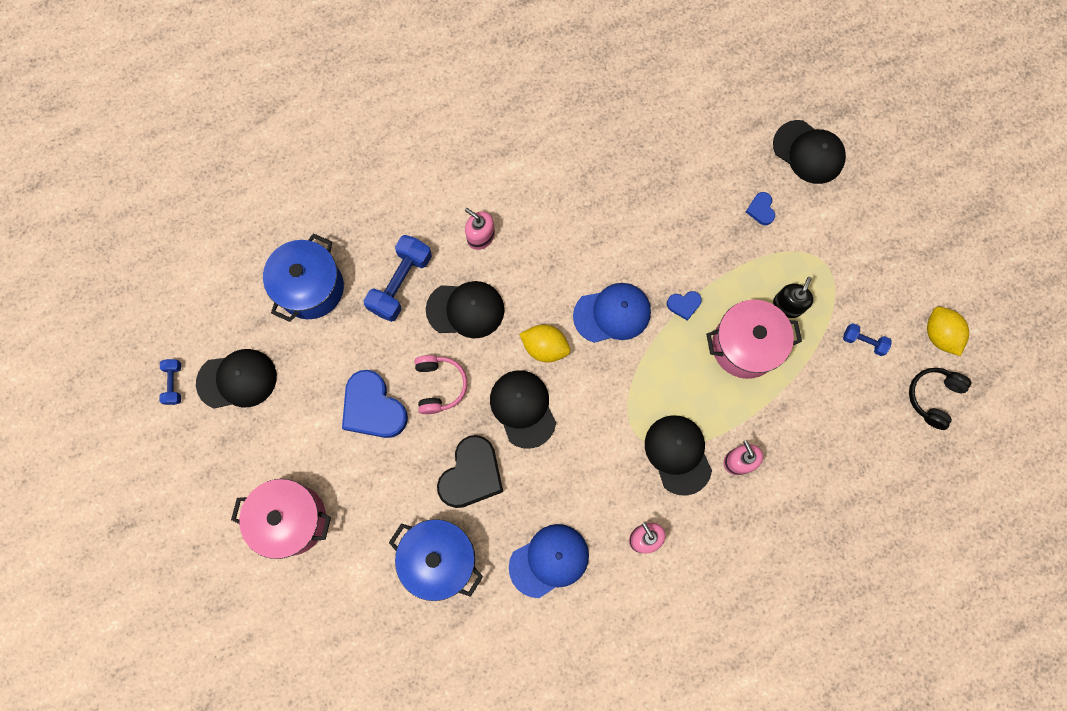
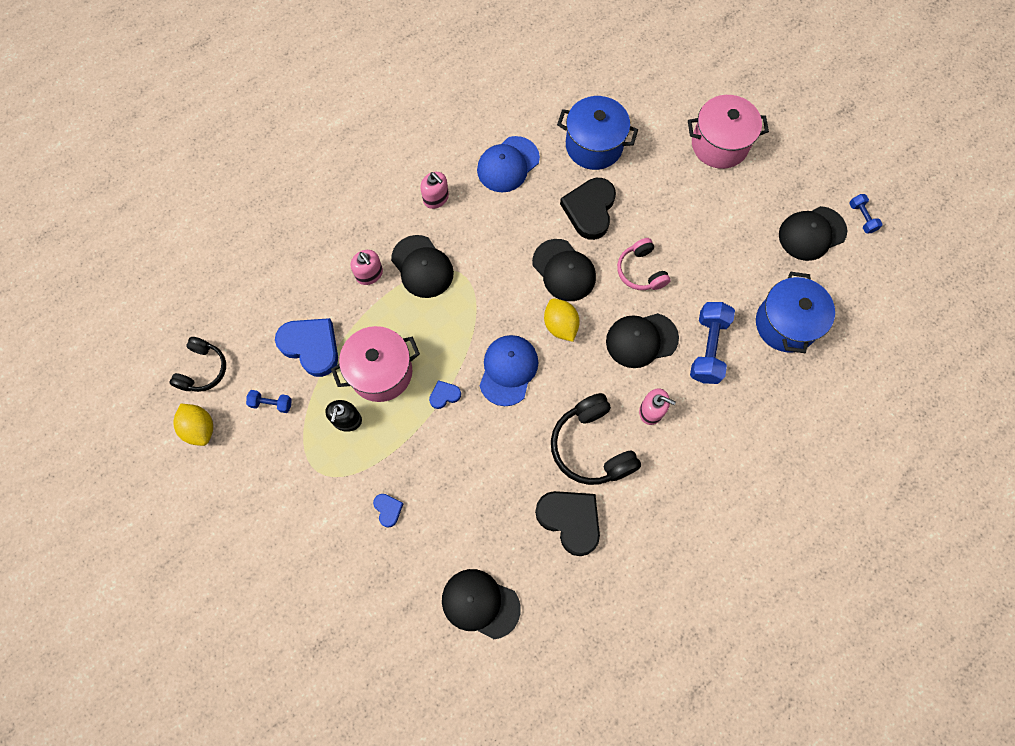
camera: 165 degrees right, 5 degrees down
(373, 408) = (689, 240): blue heart -> blue heart (311, 346)
(545, 347) = (560, 325): yellow lemon -> yellow lemon turned 60 degrees clockwise
(550, 218) = (591, 446): none -> black headphones
(591, 157) = (570, 520): none -> black heart
(612, 314) = (508, 370): blue cap -> blue cap turned 135 degrees clockwise
(808, 152) = (348, 587): black cap -> black cap (480, 603)

